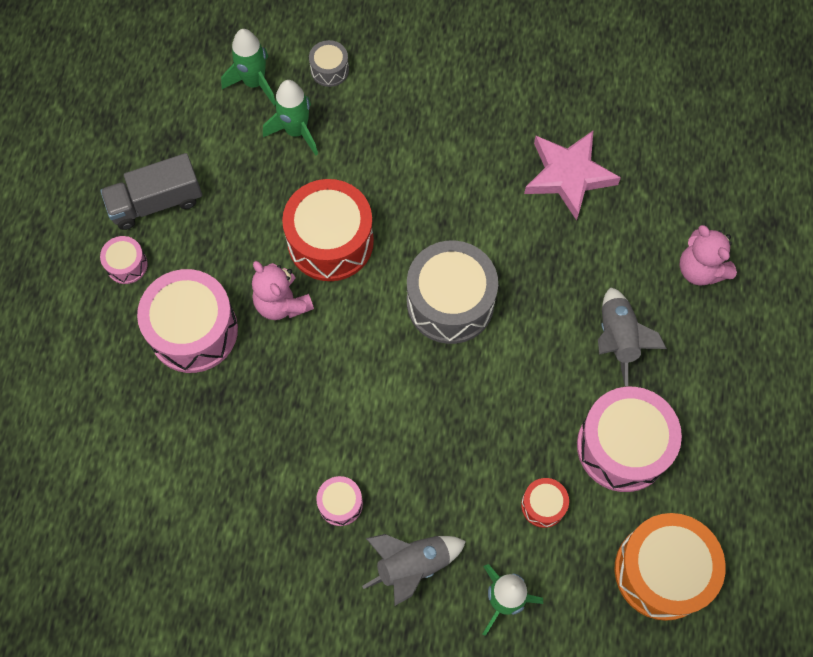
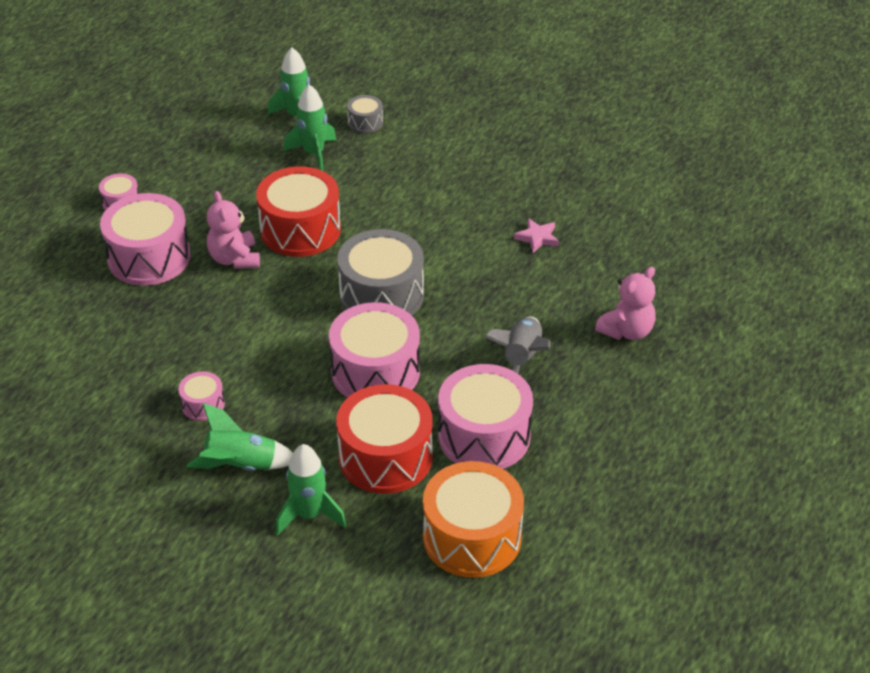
camera: 20 degrees right, 25 degrees down
(156, 202) = (170, 170): grey truck -> none
(413, 565) = (241, 465): grey rocket -> green rocket
(487, 403) = (375, 371): none -> pink drum
(543, 505) = (385, 457): red drum -> red drum, size x2.11
(568, 176) = (537, 238): pink star -> pink star, size x0.49
(700, 269) = (627, 331): pink teddy bear -> pink teddy bear turned 120 degrees counterclockwise

